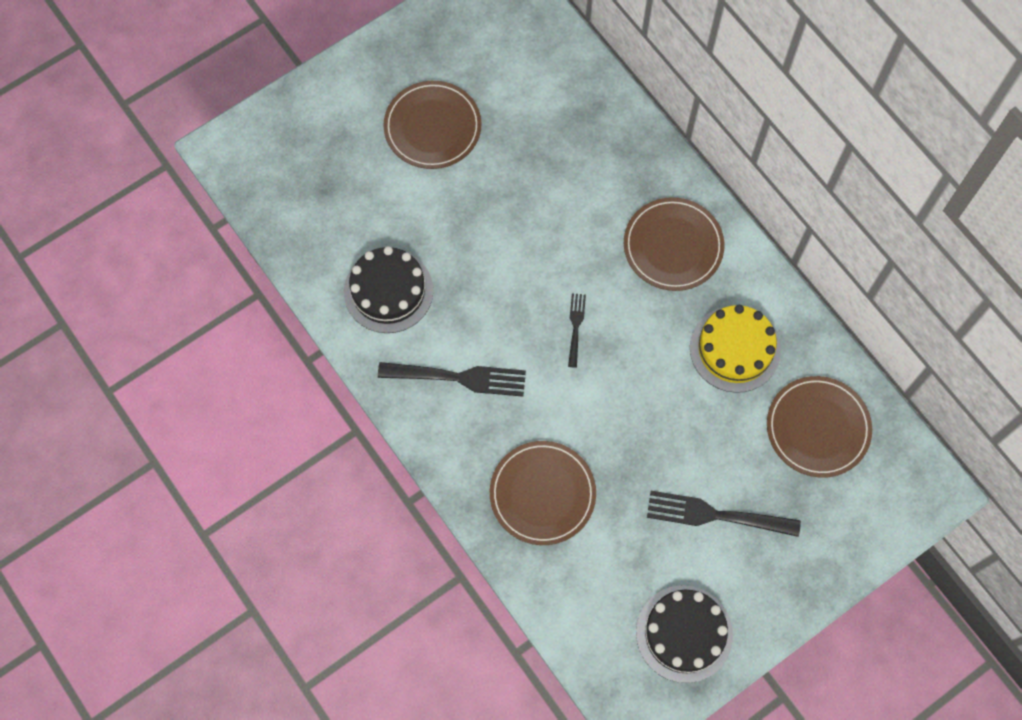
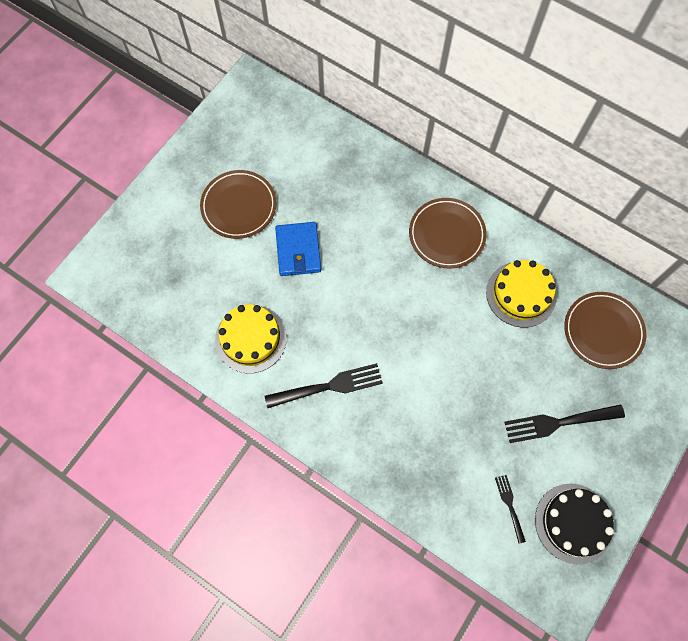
camera: 20 degrees left, 0 degrees up
(388, 291) = (251, 338): black cake -> yellow cake
(483, 205) = (298, 250): none -> blue wallet
(542, 494) = (426, 453): brown plate -> none
(576, 326) = (400, 317): black fork -> black fork (510, 505)

